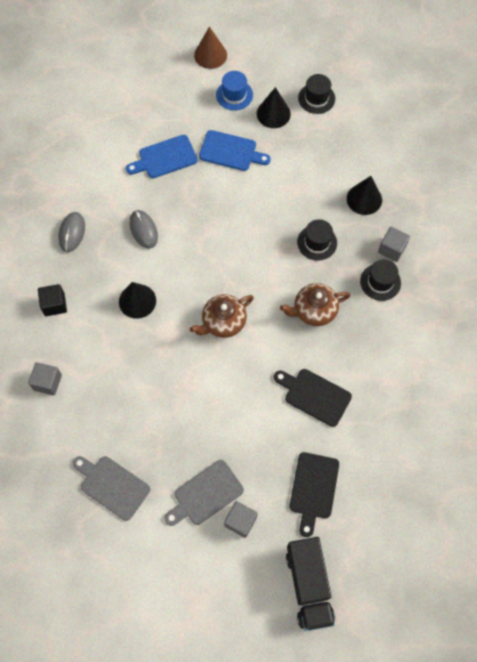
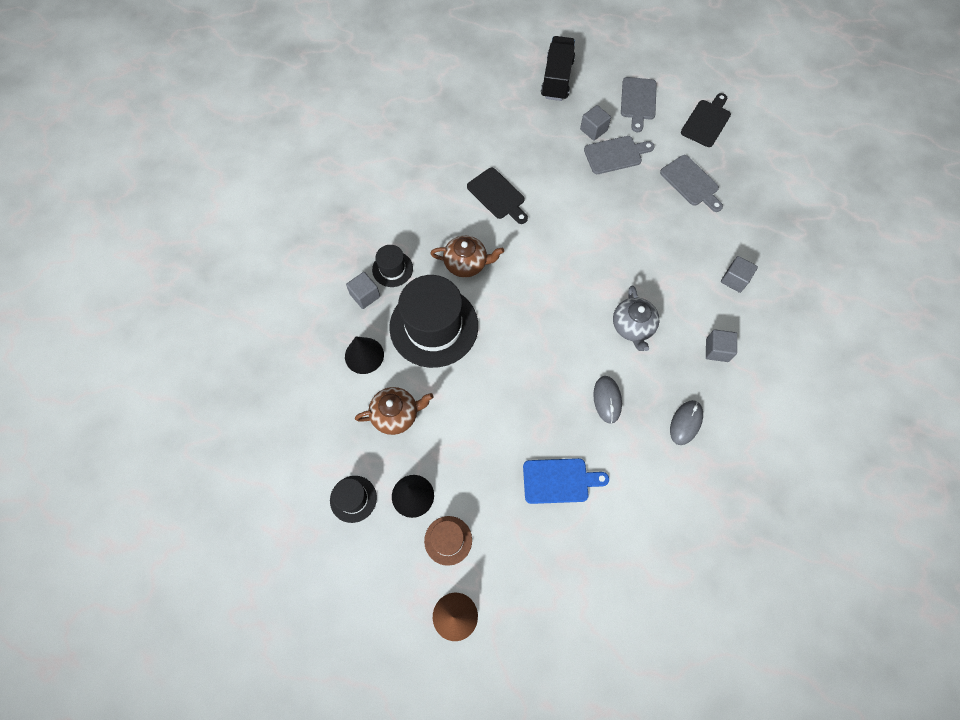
camera: 160 degrees left, 0 degrees up
(54, 304) = (717, 350): black cube -> grey cube
(137, 301) = (632, 327): black cone -> grey teapot
(199, 586) = (638, 101): none -> grey cutting board
(223, 322) = (555, 280): brown teapot -> brown teapot (396, 415)
(231, 151) = (481, 462): blue cutting board -> none
(234, 95) = (448, 540): blue hat -> brown hat
(313, 489) = (528, 133): black cutting board -> black cutting board (706, 121)
(317, 242) = (434, 326): black hat -> black hat, size x2.10

